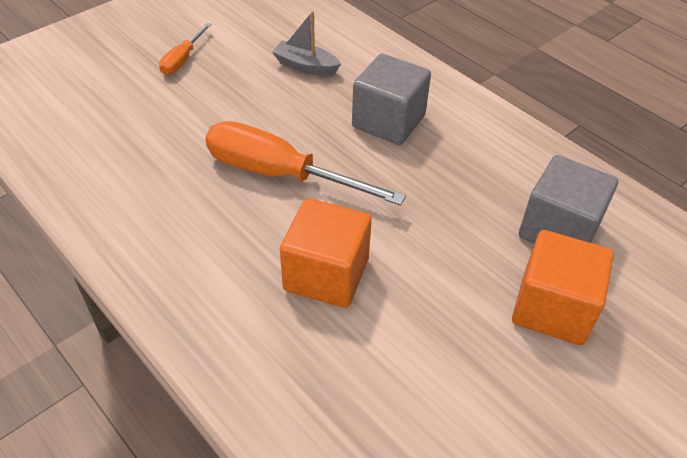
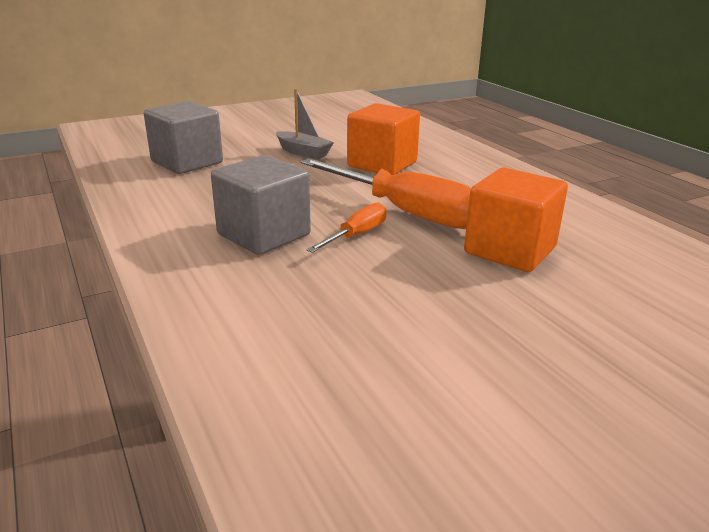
camera: 165 degrees left, 20 degrees down
(183, 59) = (540, 344): orange screwdriver -> orange screwdriver (356, 235)
(305, 66) = (335, 306): grey boat -> grey boat (303, 152)
(552, 308) = (237, 141): orange cube -> orange cube (510, 250)

